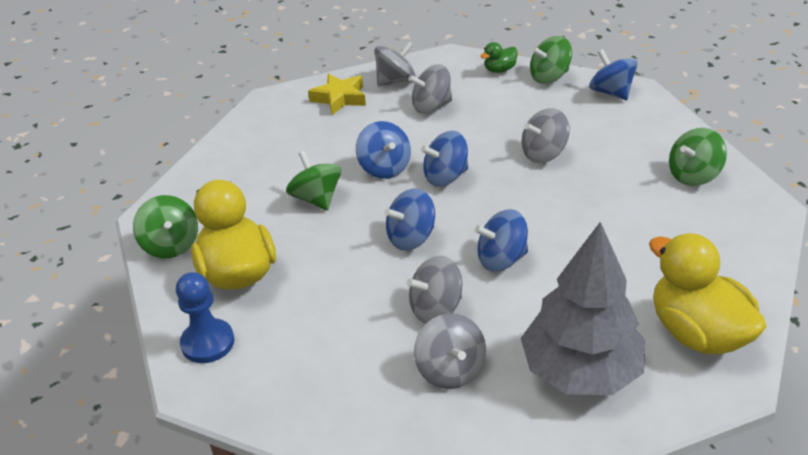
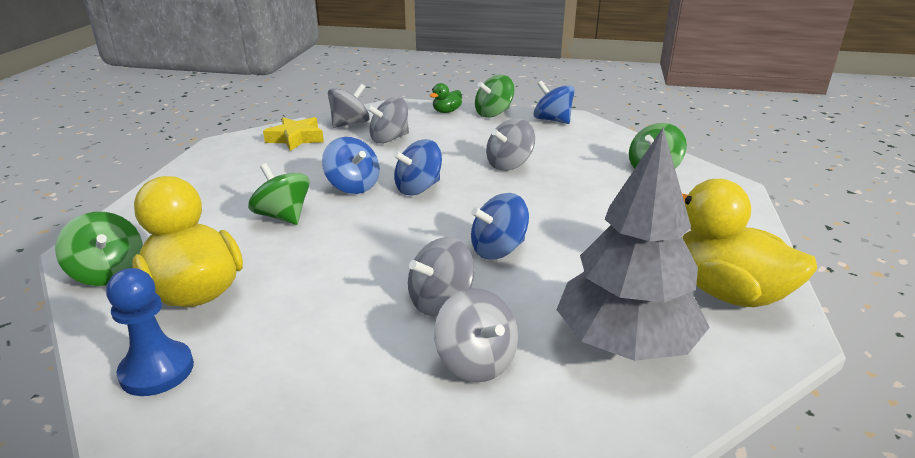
camera: 15 degrees left, 10 degrees down
(411, 238) = (395, 240): blue spinning top -> none

